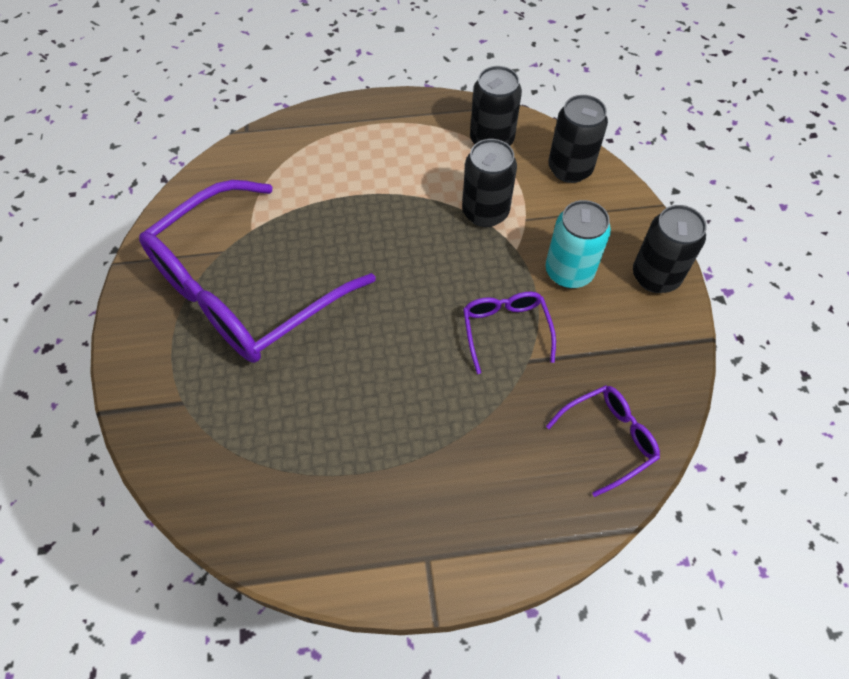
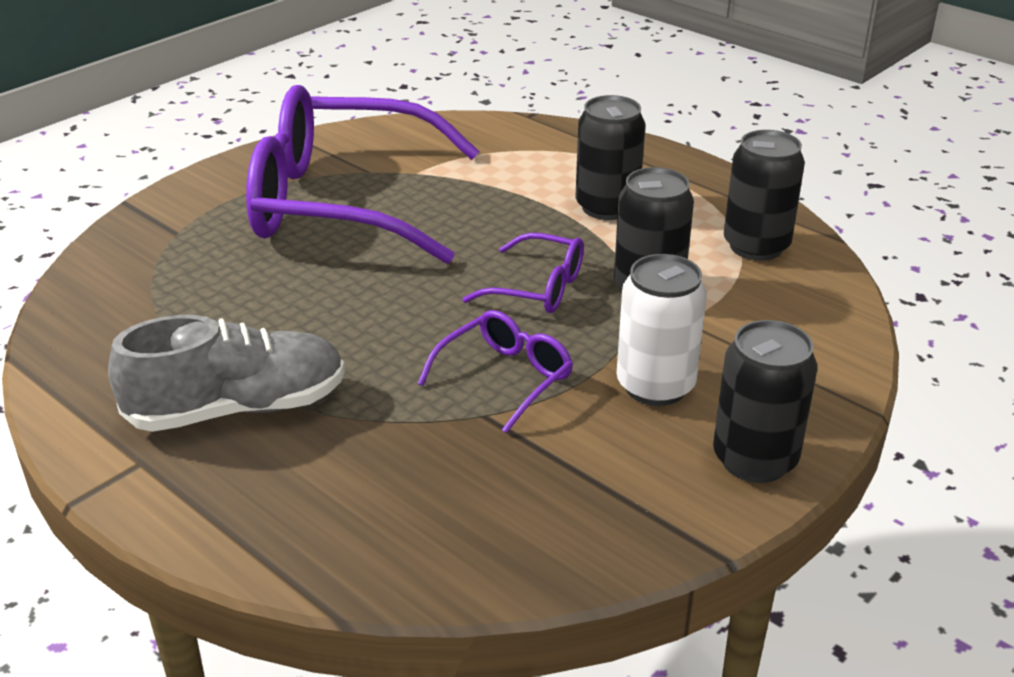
camera: 50 degrees right, 25 degrees down
(419, 477) = (238, 408): none -> grey shoe
(569, 272) = (655, 386): turquoise can -> white can
(570, 169) = (810, 316): black can -> black can (607, 207)
(609, 438) = (450, 531): purple glasses -> purple glasses (538, 288)

